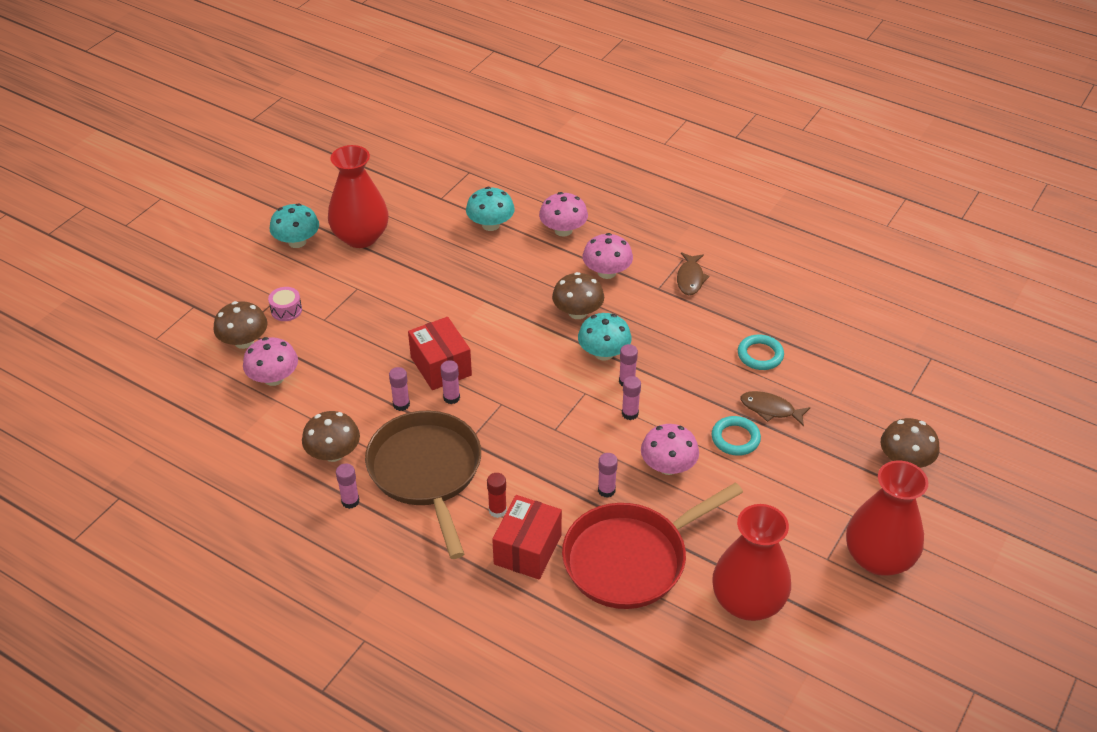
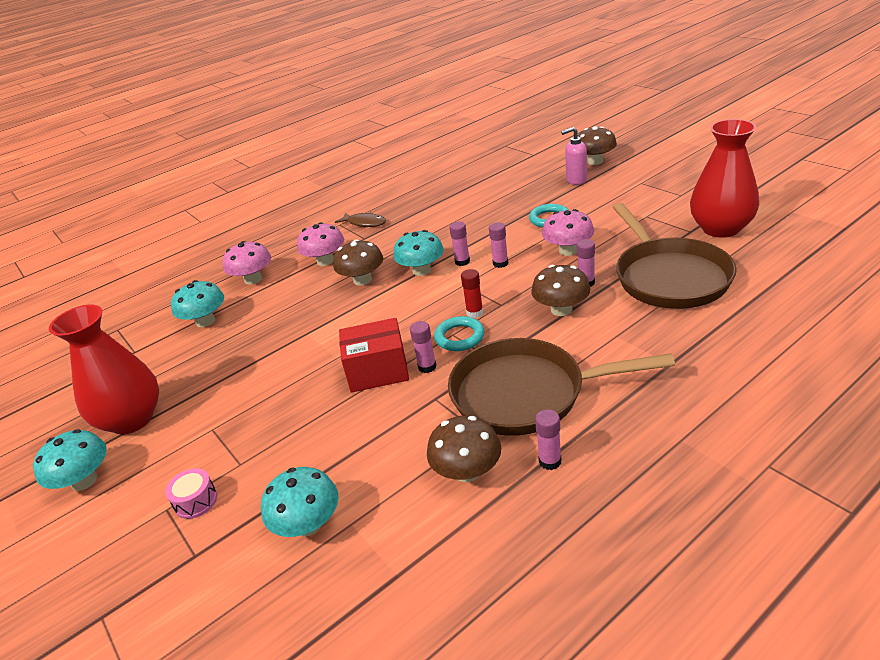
camera: 65 degrees left, 10 degrees down
(244, 341) = (219, 554): brown mushroom -> brown mushroom (561, 309)
(273, 378) = (308, 524): pink mushroom -> turquoise mushroom
(401, 404) = (417, 405): pink glue stick -> none
(497, 510) = (594, 348): red glue stick -> red glue stick (475, 313)
(528, 549) = (649, 333): red box -> none
(631, 559) = (669, 277): red pan -> brown pan
(760, 355) = (467, 202): turquoise ring -> turquoise ring (459, 337)
(770, 409) = (525, 203): brown fish -> none
(842, 449) = (576, 180): none -> pink soap dispenser
(878, 558) = (682, 177): red vase -> none

